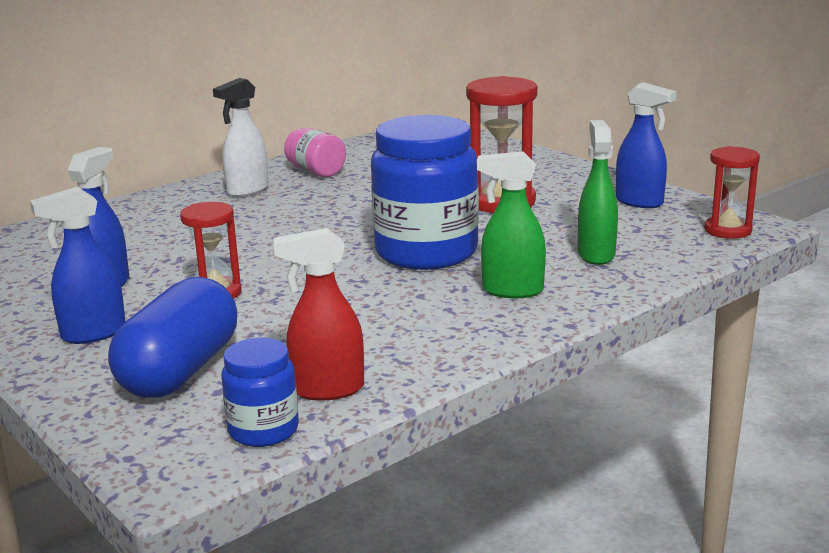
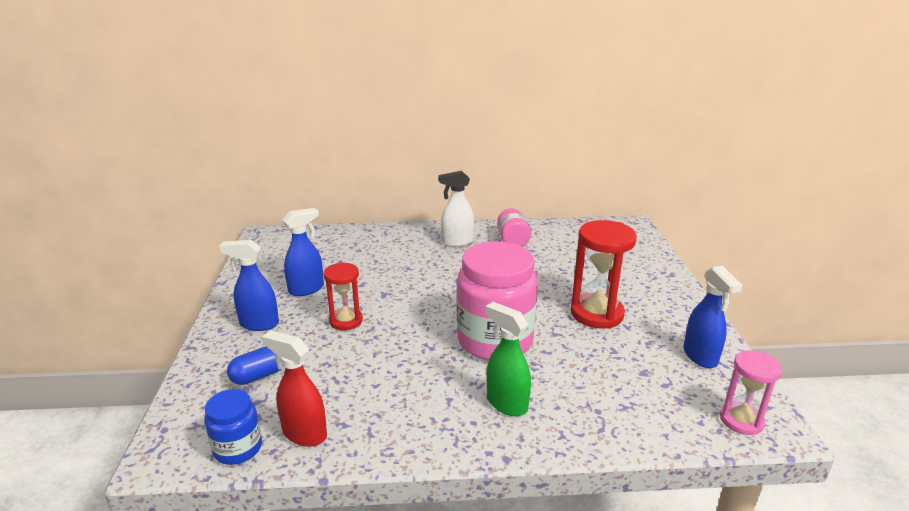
camera: 35 degrees right, 5 degrees up
(180, 371) = (259, 375): blue capsule -> blue capsule, size x0.54
(426, 252) = (495, 340): blue jar -> pink jar
(596, 254) = (604, 396): green spray bottle -> none
(728, 230) = (741, 420): red hourglass -> pink hourglass

